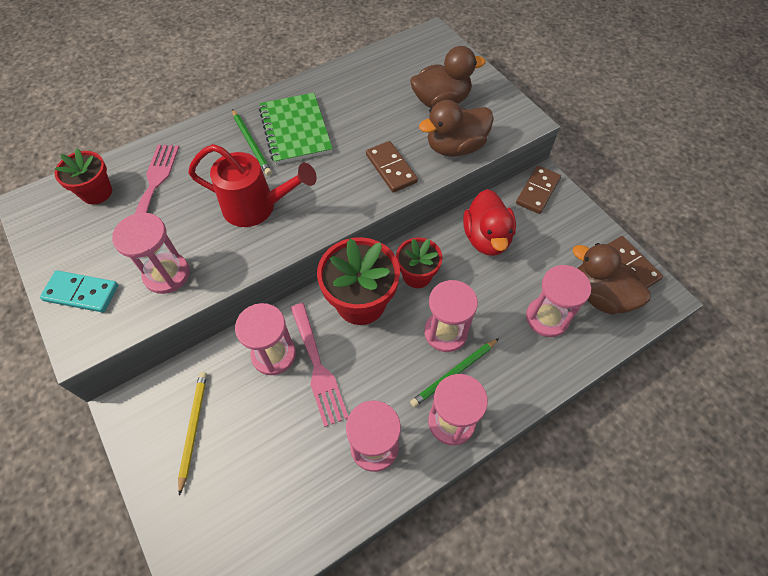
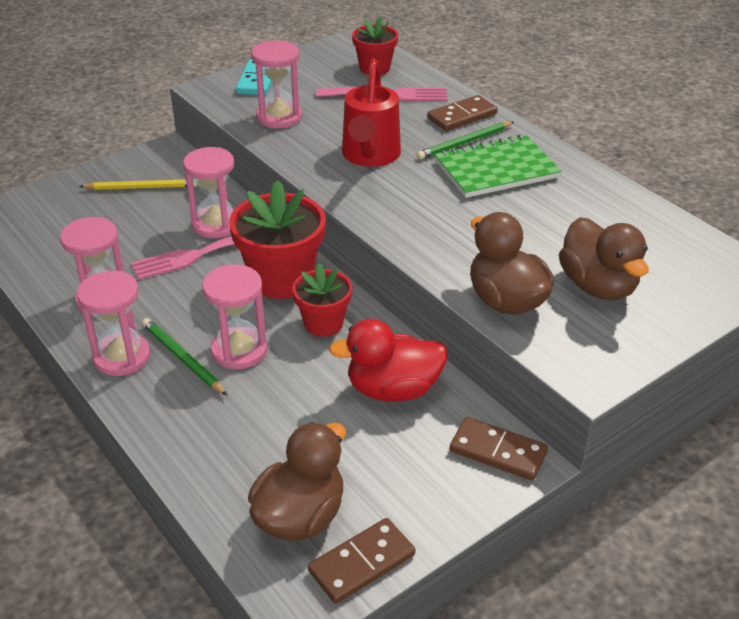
camera: 85 degrees right, 20 degrees down
(391, 168) = (450, 246): brown domino -> brown domino (462, 116)
(547, 318) = (260, 450): pink hourglass -> none

